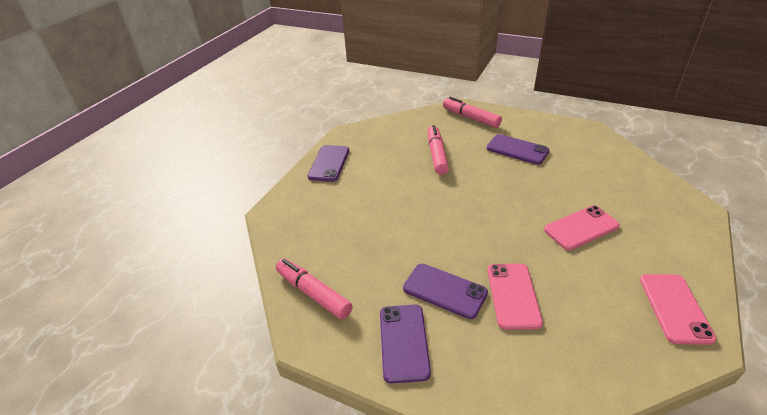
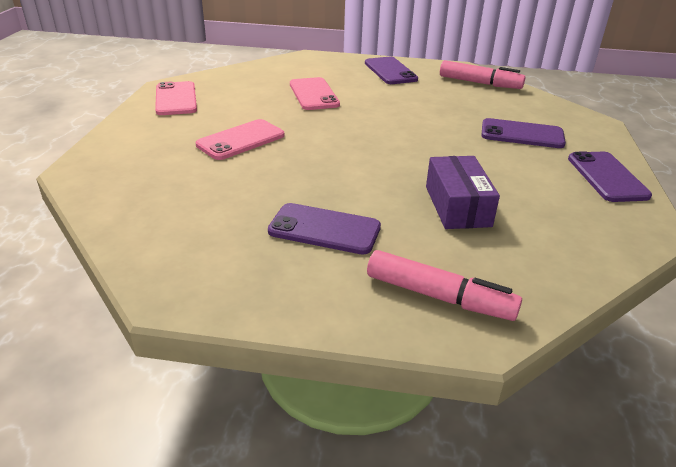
camera: 160 degrees right, 5 degrees down
(437, 155) = (457, 206): pink marker -> purple box
(444, 291) = (373, 92): purple phone -> purple phone (522, 134)

